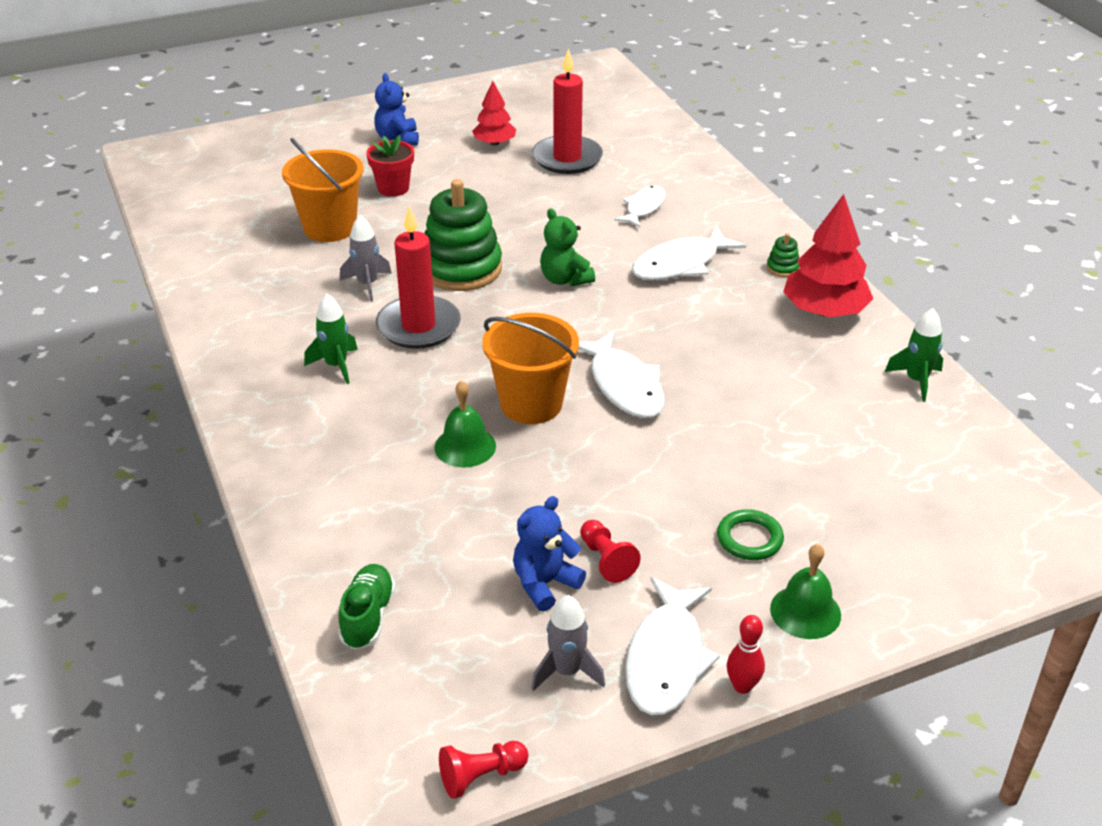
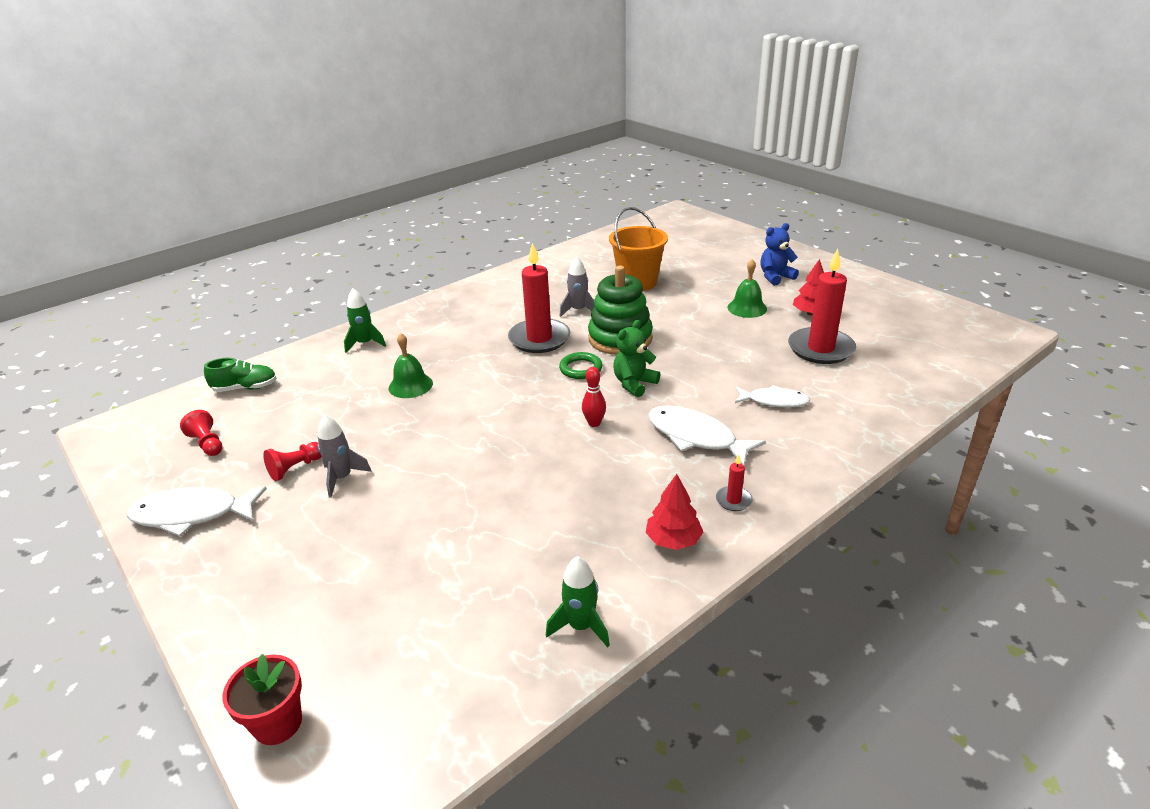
camera: 75 degrees right, 5 degrees down
(336, 365) = (482, 322): green rocket -> green rocket (365, 344)
(393, 188) = (706, 291): red flower pot -> red flower pot (278, 723)
(481, 776) = (106, 456): red pawn -> red pawn (207, 444)
(531, 404) = (465, 401): orange bucket -> none
(544, 583) = (272, 446): blue teddy bear -> none
(567, 671) = (187, 472): grey rocket -> grey rocket (342, 478)
(624, 385) = (503, 439): white fish -> none
(742, 686) = (157, 558): red bowling pin -> red bowling pin (594, 423)
(749, 539) = (321, 537): green ring -> green ring (581, 369)
(782, 268) = (733, 500): green stacking toy -> red candle
(805, 611) = (233, 583): green bell -> green bell (747, 308)
(824, 311) = (673, 540): red tree -> red tree, size x0.60

